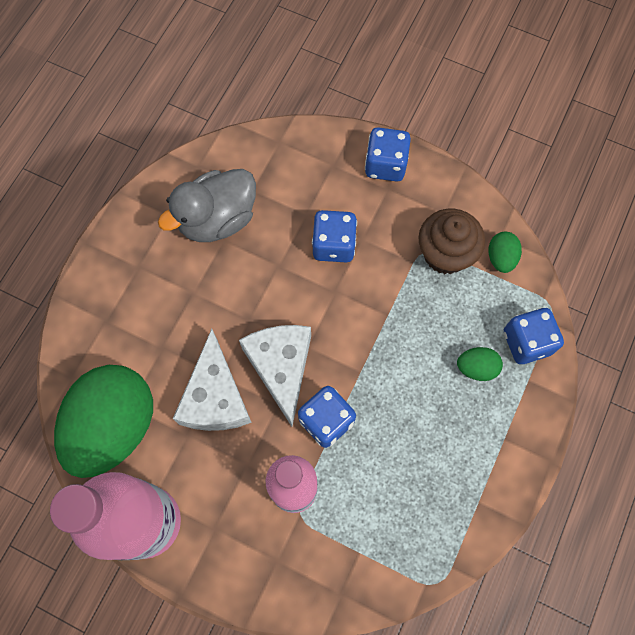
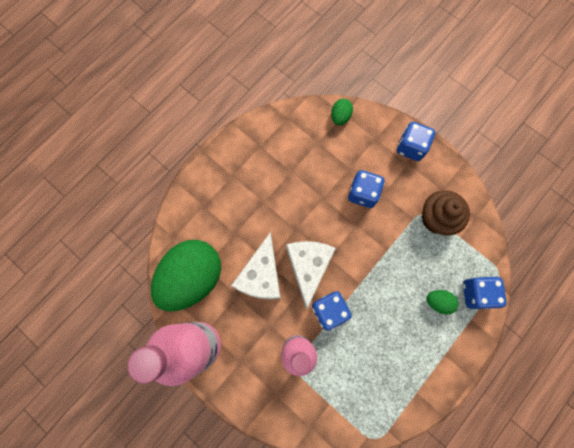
camera: 15 degrees right, 5 degrees up
(217, 219) = (290, 157): grey duck -> none
(501, 258) = (473, 231): green egg -> green egg (340, 117)

